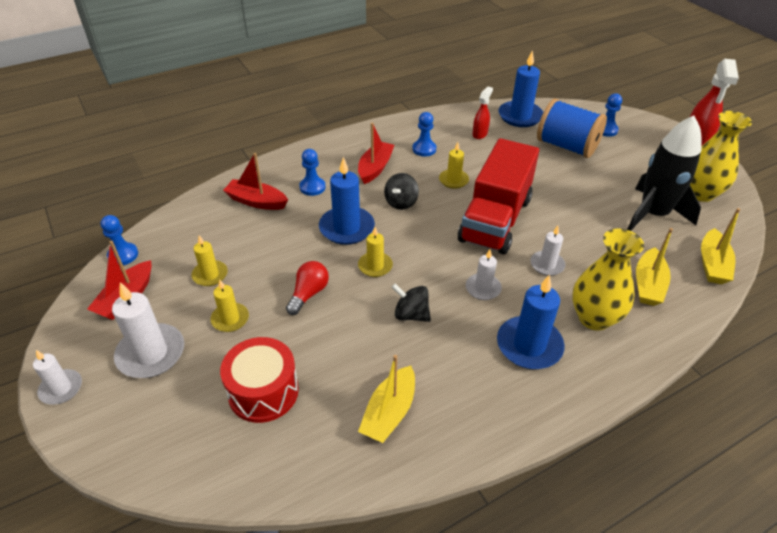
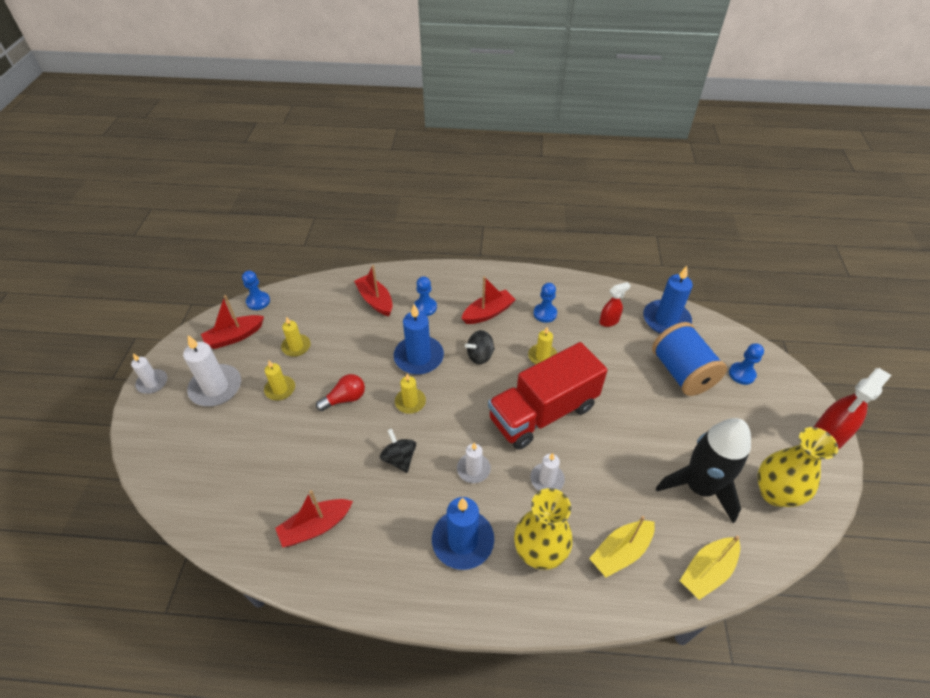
camera: 35 degrees right, 5 degrees up
(263, 391) = (254, 458): red drum -> none
(389, 412) = (316, 527): yellow boat -> red boat

